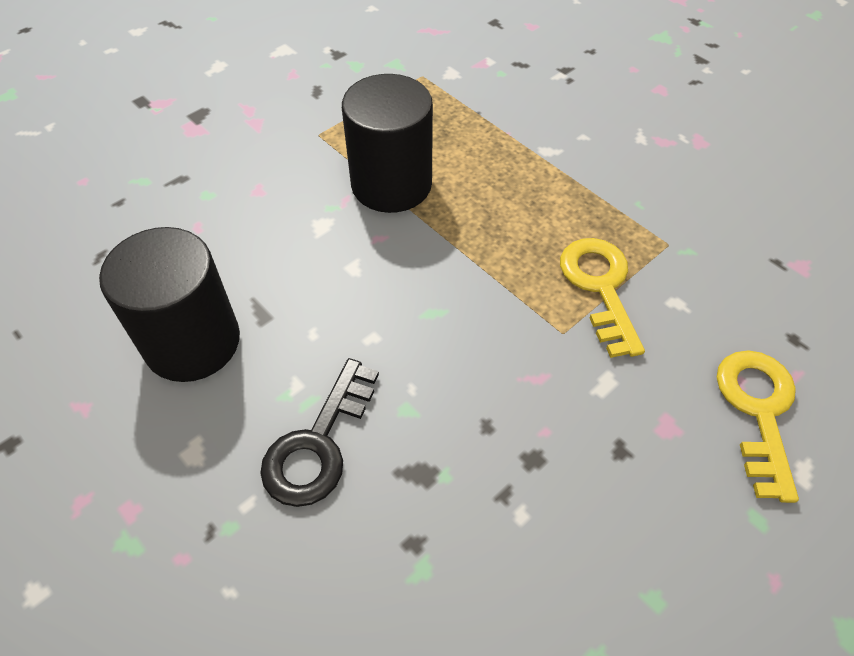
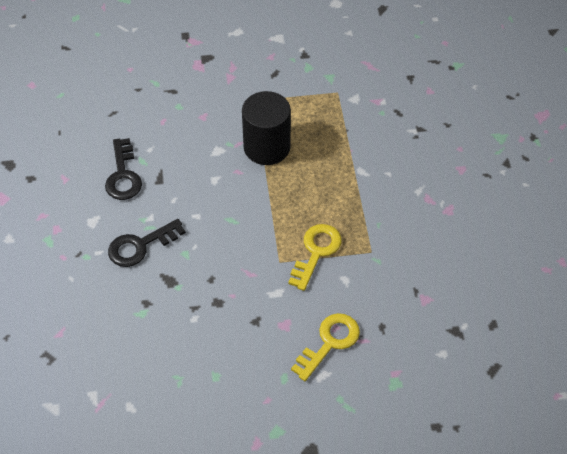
camera: 35 degrees right, 0 degrees up
(192, 342) = (123, 175): black cylinder -> black key

